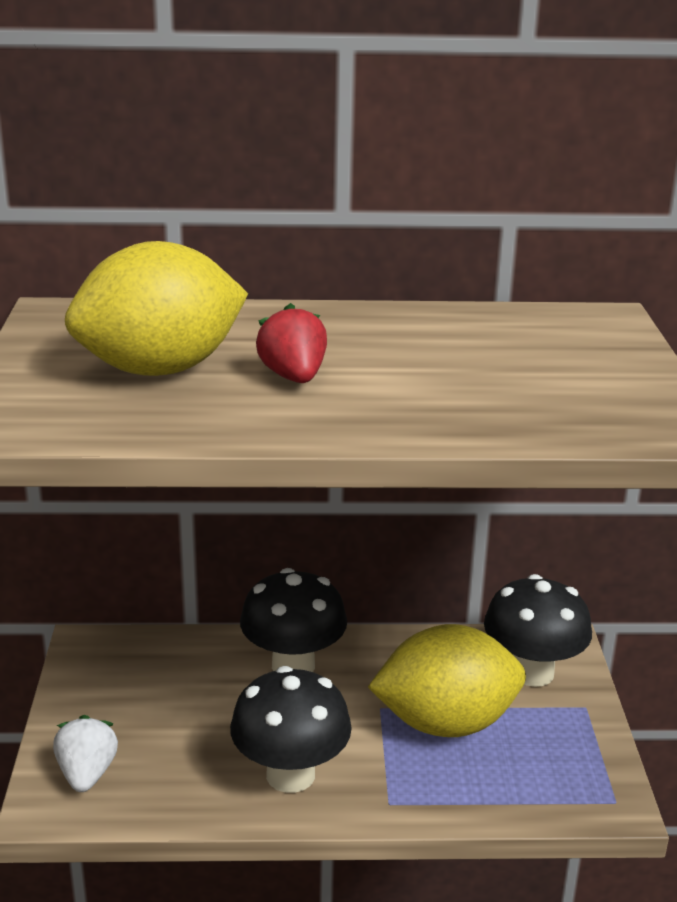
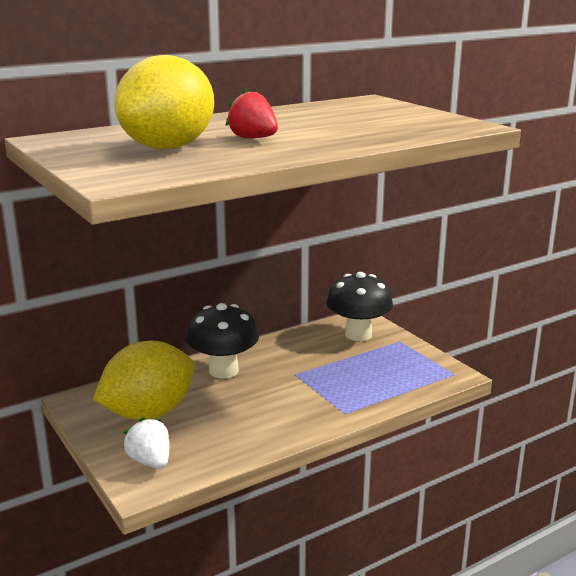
camera: 30 degrees left, 5 degrees down
(290, 775) = (277, 419): black mushroom -> none
(446, 723) = (337, 369): yellow lemon -> yellow lemon (148, 413)

